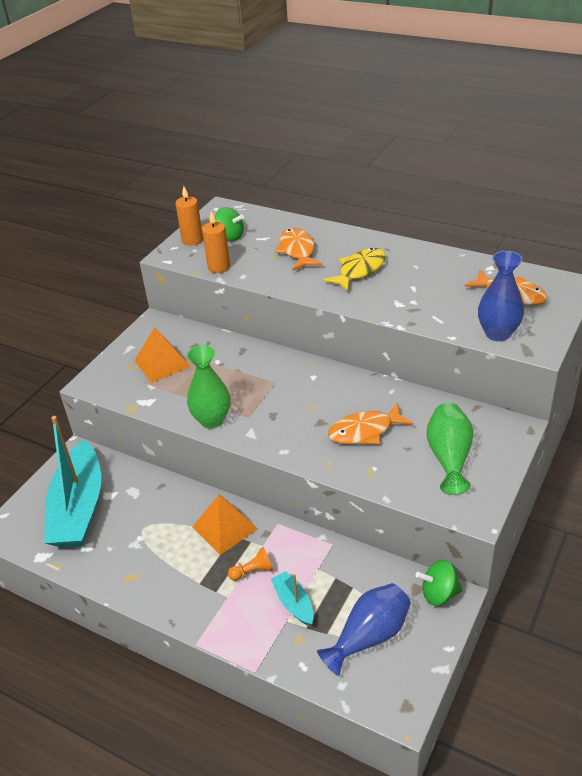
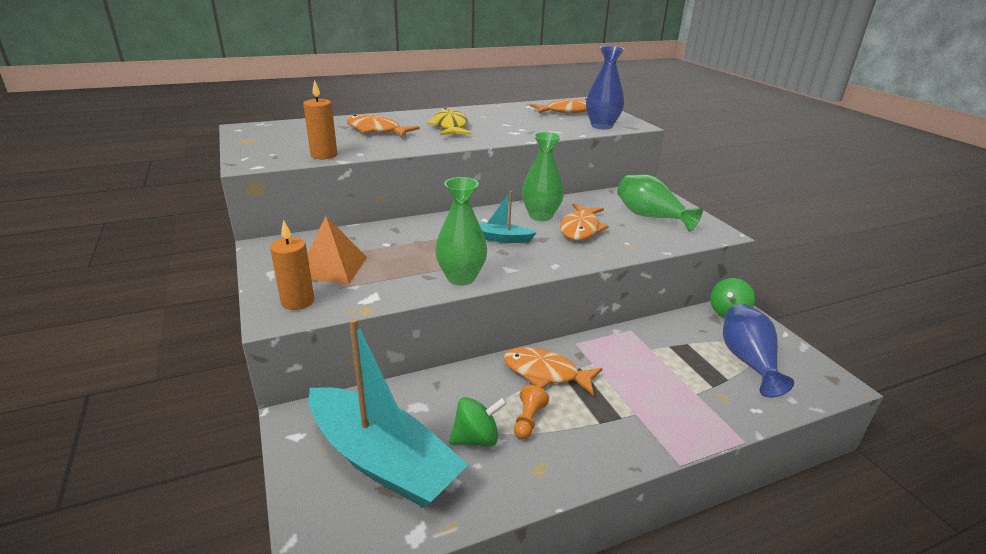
camera: 55 degrees left, 10 degrees down
(192, 240) = (256, 149): orange candle -> orange candle (297, 301)
(225, 528) = (545, 373): orange pyramid -> orange fish
(230, 236) = (293, 138): green spinning top -> green spinning top (476, 438)
(252, 571) = (618, 384): orange pawn -> orange pawn (528, 420)
(293, 603) = (678, 380): turquoise boat -> turquoise boat (501, 238)
(359, 399) = (540, 216): none -> green vase

